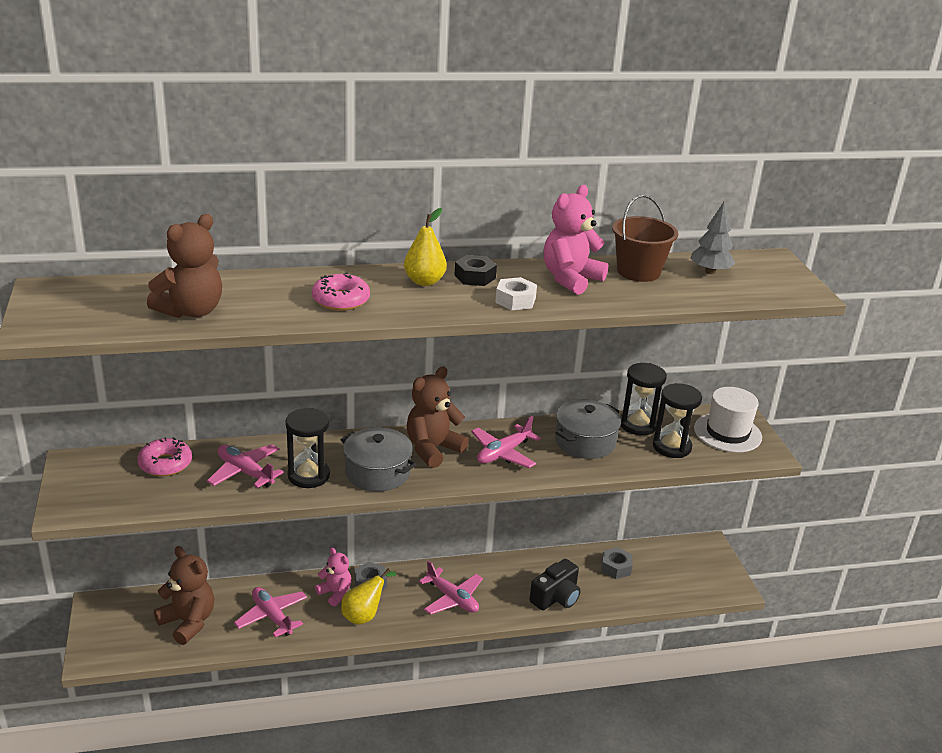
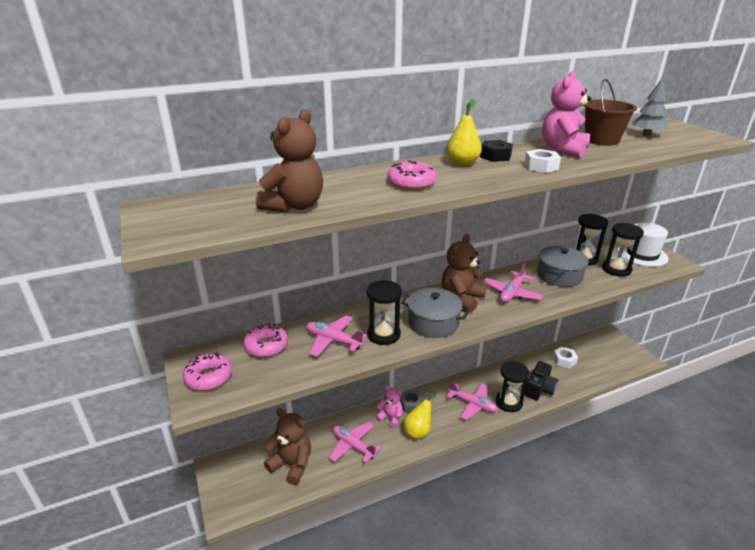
camera: 10 degrees left, 0 degrees up
(87, 486) = (209, 377): none -> pink donut
(503, 606) = (508, 402): none -> black hourglass
(616, 567) = (564, 360): grey nut -> white nut

